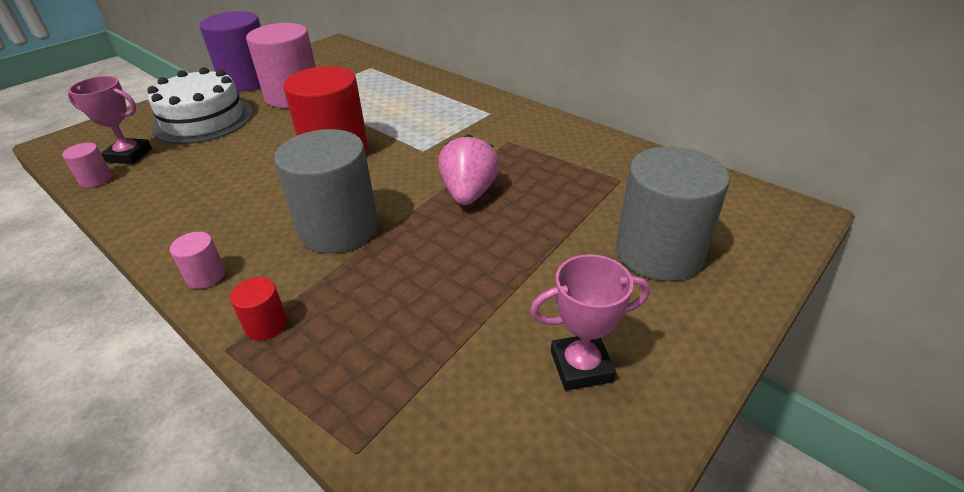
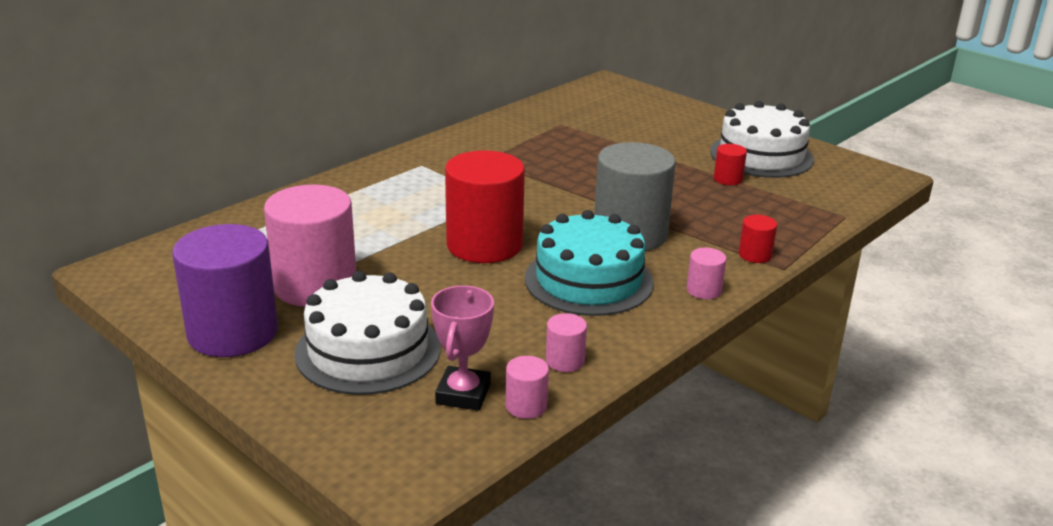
camera: 90 degrees left, 10 degrees down
(139, 194) = (565, 361): none -> pink cylinder
(256, 203) = (589, 280): none -> turquoise cake
(469, 193) = (577, 179): pink strawberry -> none
(484, 317) = (728, 179): none -> red cylinder
(581, 366) = (761, 155): pink trophy -> white cake
(659, 252) = (653, 124): grey cylinder -> none

